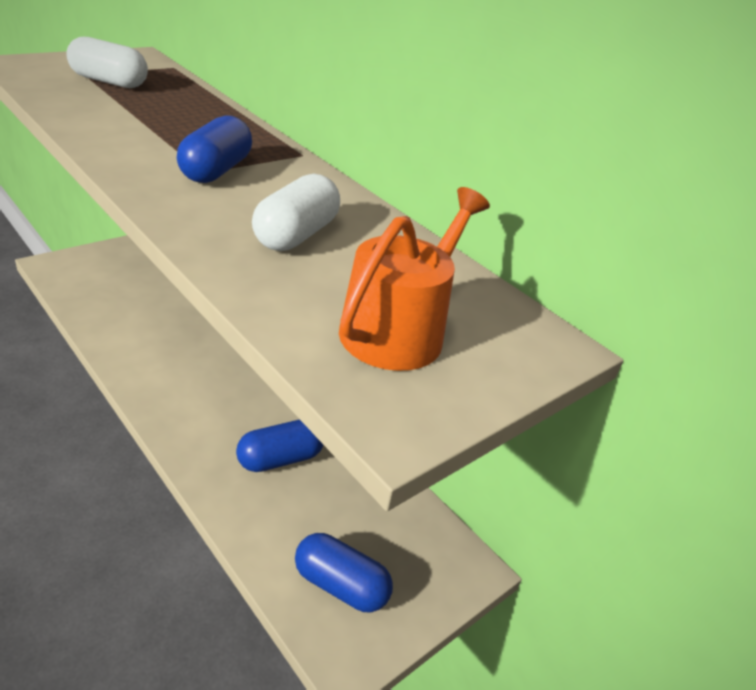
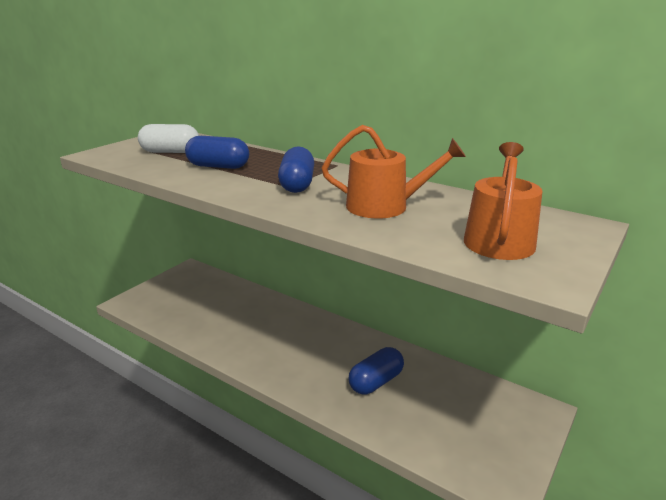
camera: 10 degrees left, 10 degrees down
(296, 235) = (385, 206): white capsule -> orange watering can
(340, 585) = (471, 447): blue capsule -> blue capsule (218, 166)

